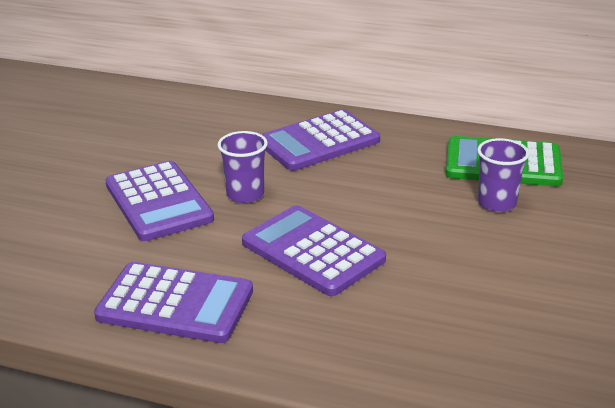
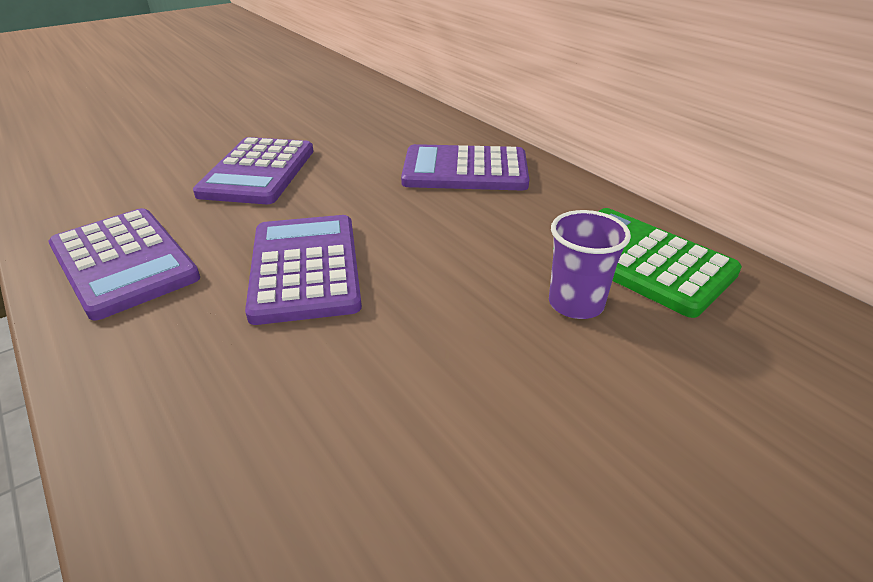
camera: 35 degrees right, 5 degrees up
(245, 194) = (331, 192): purple cup -> none

